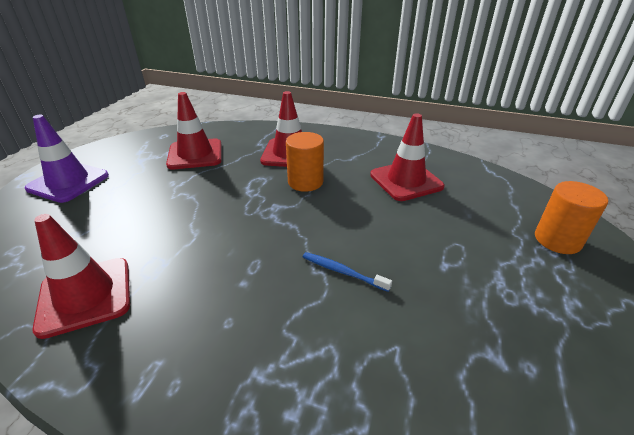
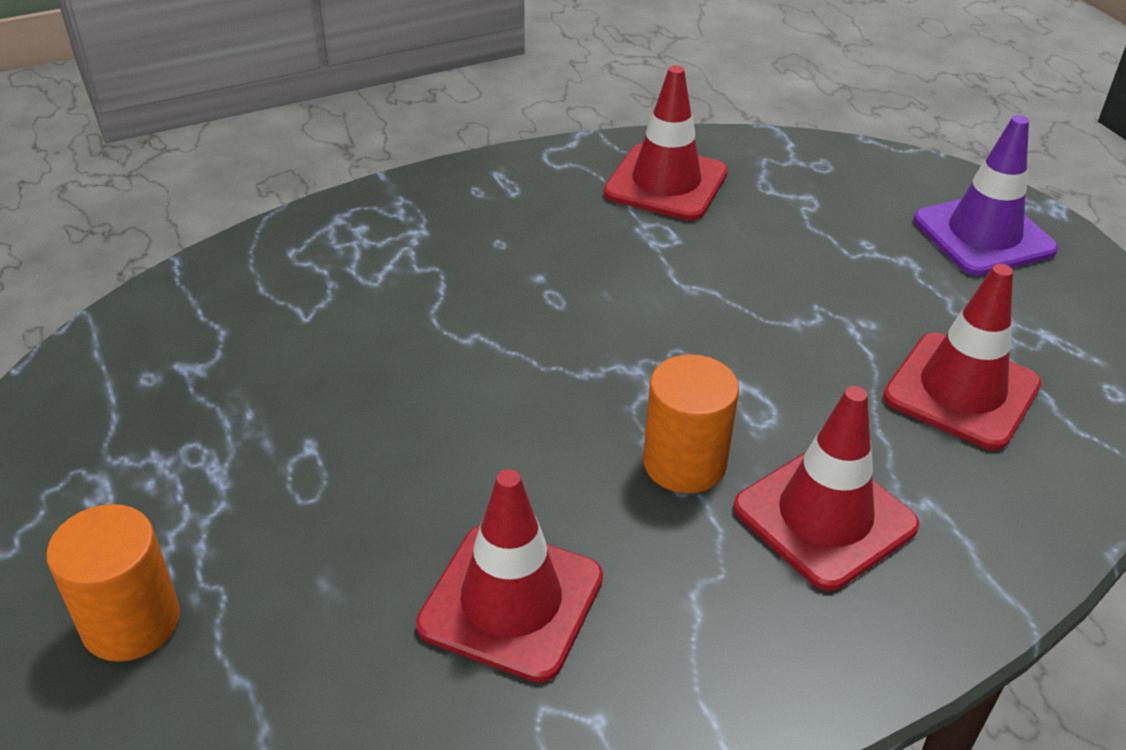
camera: 135 degrees right, 5 degrees up
(343, 272) = (439, 354): blue toothbrush -> none

